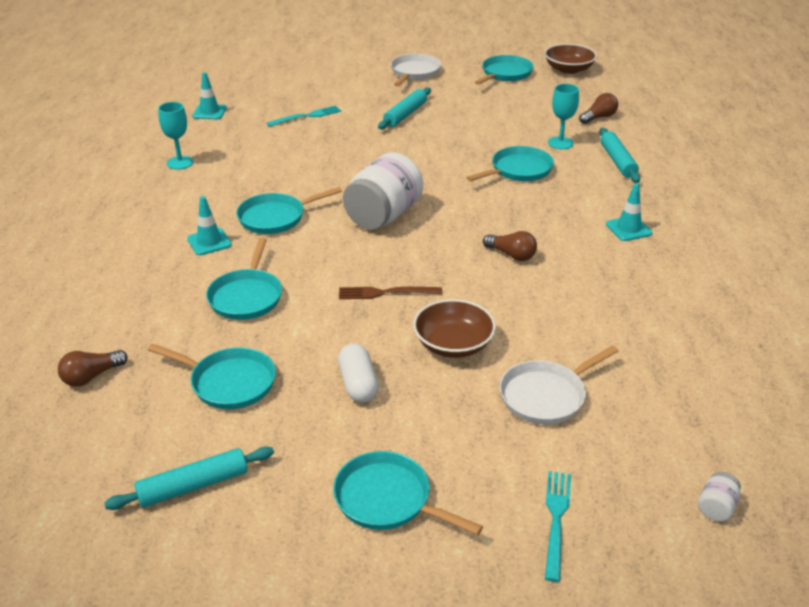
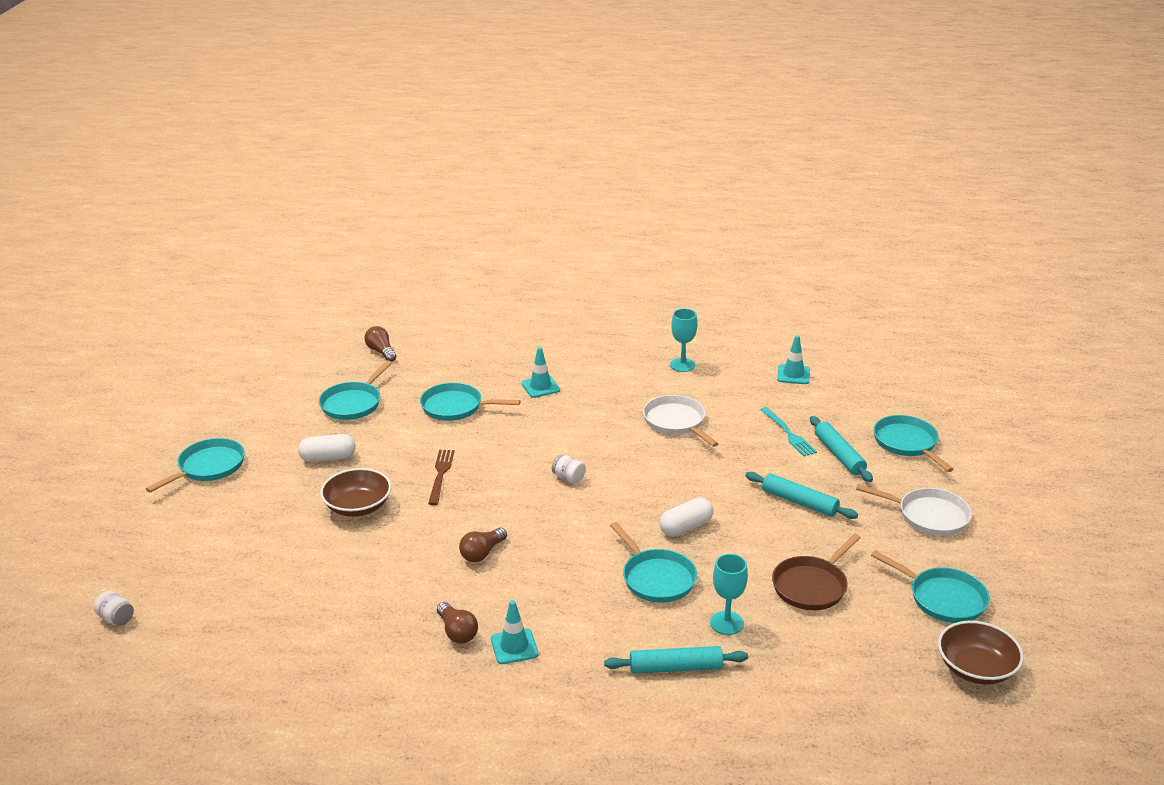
camera: 95 degrees right, 5 degrees down
(193, 486) = (260, 395): turquoise rolling pin -> turquoise rolling pin (839, 455)
(275, 218) = (575, 418): turquoise pan -> turquoise pan (907, 443)
(383, 216) = (568, 478): white jar -> white jar, size x0.40
(448, 159) = (686, 527): none -> white capsule
(507, 113) = (812, 586): none -> brown pan
(546, 396) = (274, 549): white pan -> white pan (676, 422)
(556, 519) = (151, 537): turquoise fork -> none
(599, 117) = (806, 672): brown light bulb -> brown light bulb (457, 632)

